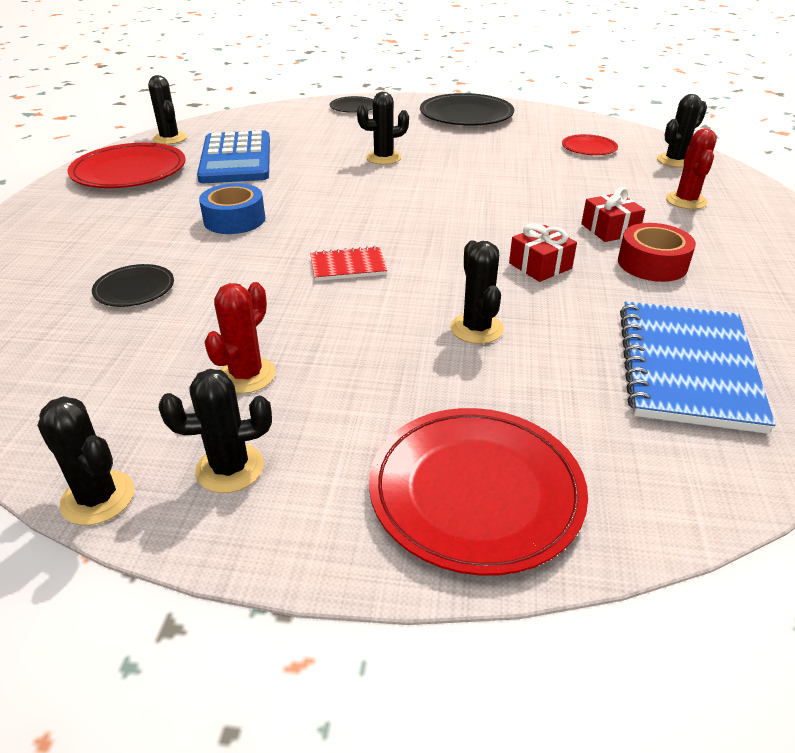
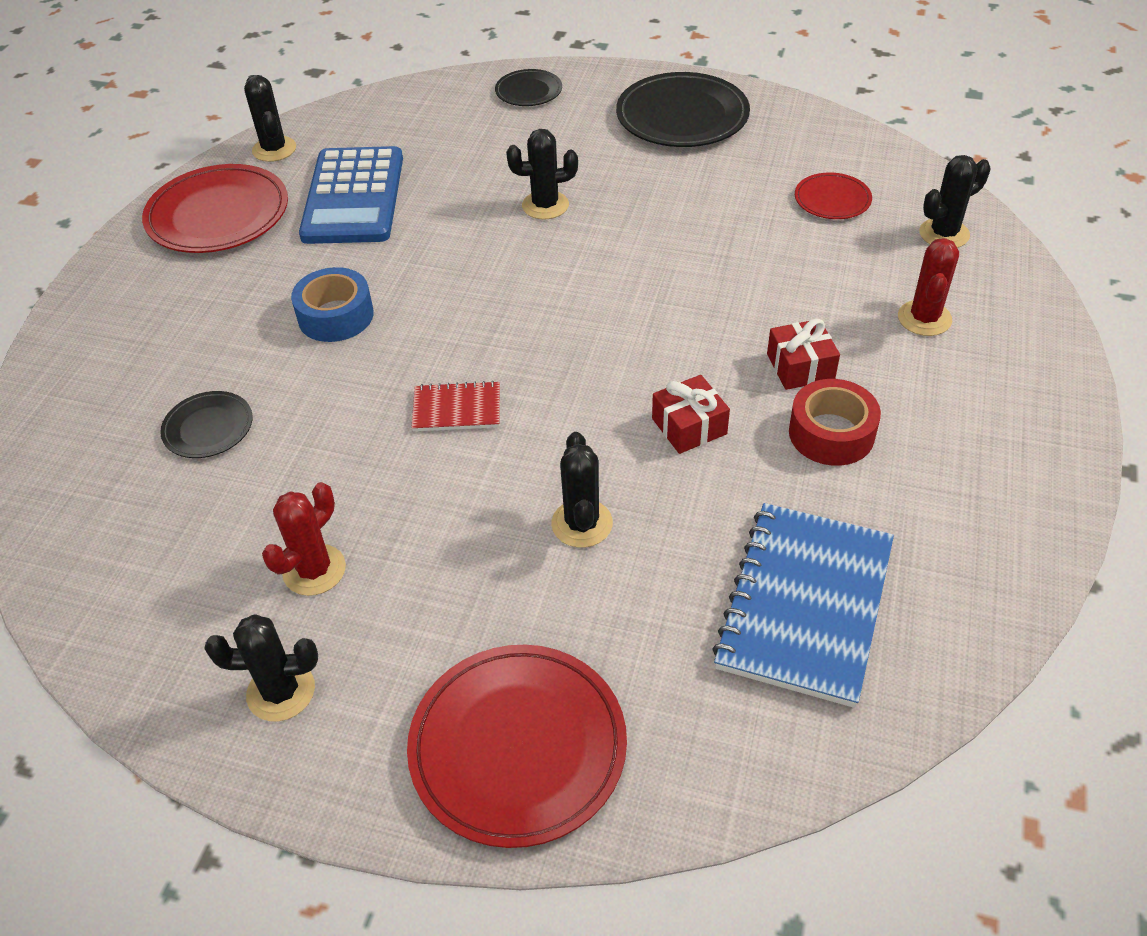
camera: 10 degrees right, 10 degrees up
(98, 498) = (152, 713): black cactus -> none

